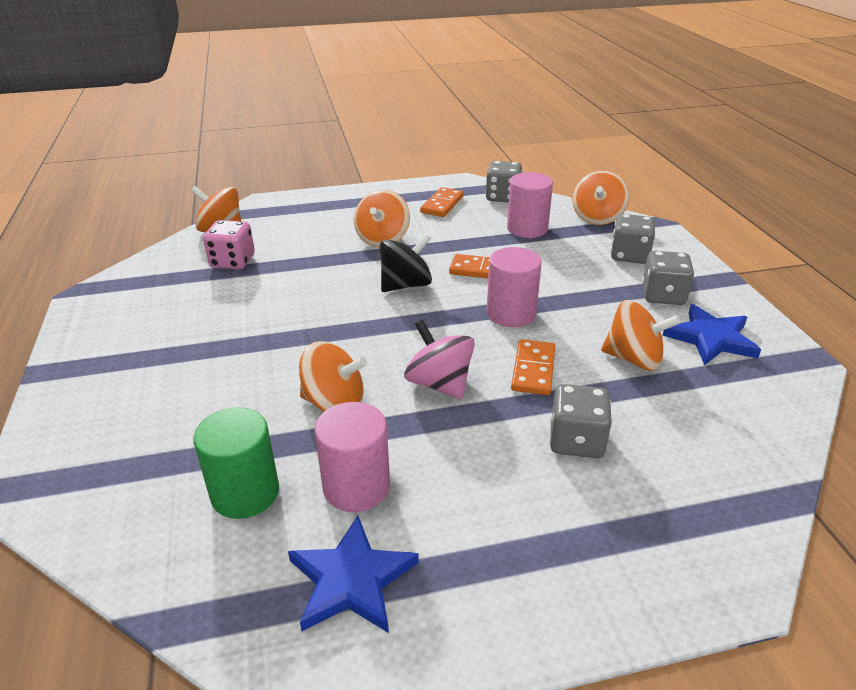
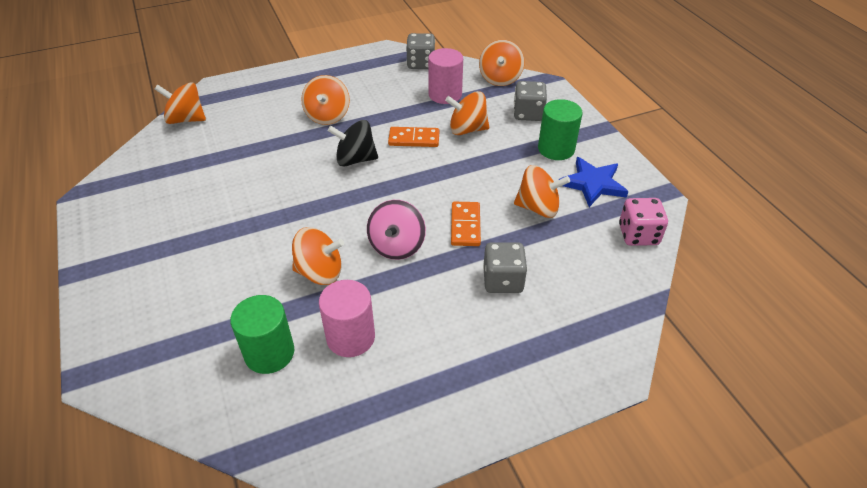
camera: 10 degrees left, 10 degrees up
(232, 262) = (205, 151): pink dice -> pink dice (638, 235)
(351, 580) = (361, 406): blue star -> none
(406, 285) = (355, 159): black spinning top -> black spinning top turned 135 degrees counterclockwise
(439, 384) = (397, 246): pink spinning top -> pink spinning top turned 120 degrees counterclockwise
(442, 204) = (371, 76): orange domino -> none
(511, 314) = (442, 178): pink cylinder -> none
(549, 266) = (467, 129): none -> orange spinning top
(663, 295) = (556, 149): grey dice -> green cylinder

